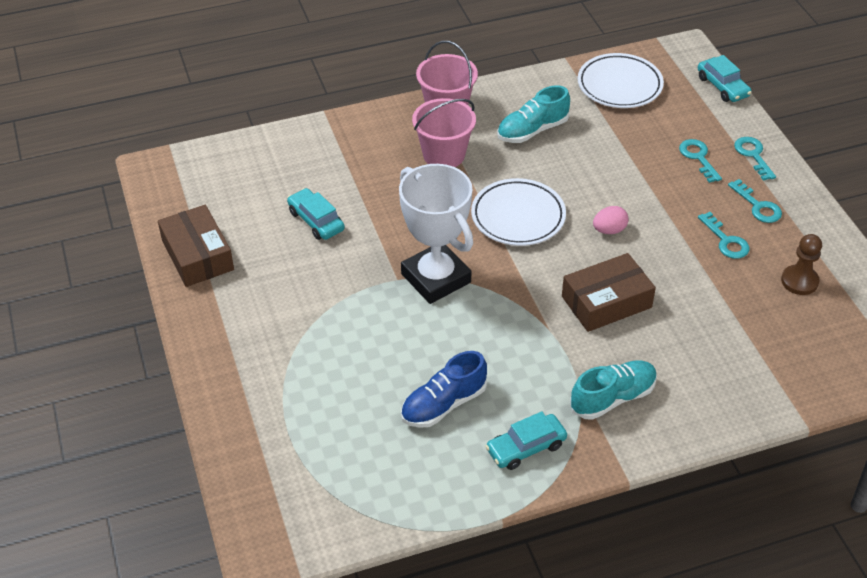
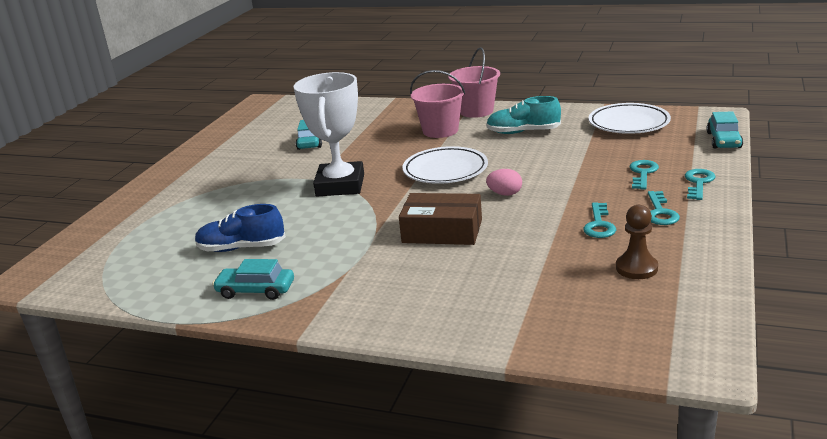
camera: 40 degrees right, 20 degrees down
(197, 255) = (222, 140): brown box -> none
(612, 398) = (362, 286): turquoise shoe -> none

